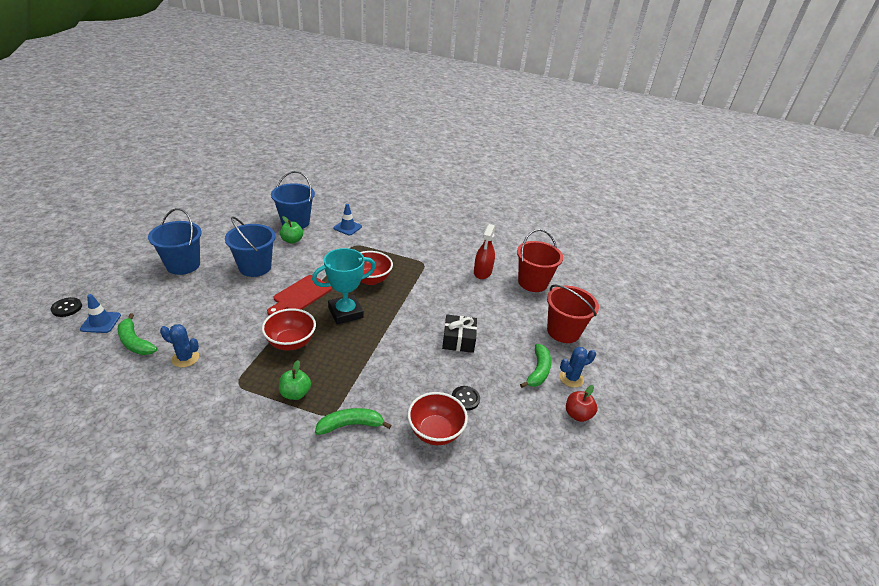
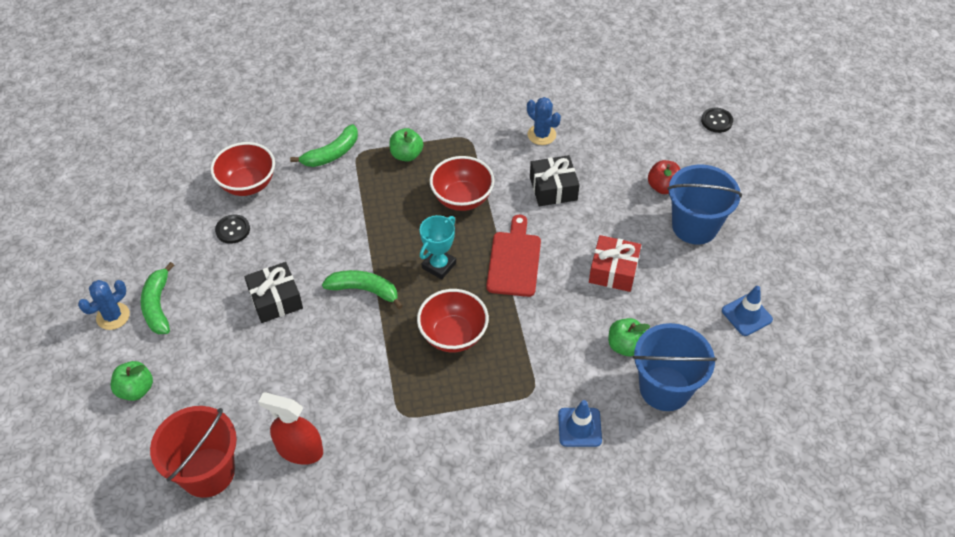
camera: 155 degrees right, 15 degrees up
(101, 322) = (664, 125): blue traffic cone -> blue traffic cone (746, 315)
(135, 342) = (605, 125): green banana -> green banana (364, 290)
(185, 358) = (541, 135): blue cactus -> blue cactus turned 60 degrees clockwise
(228, 320) = (553, 188): none -> black gift
(255, 267) = (613, 271): blue bucket -> red gift
(345, 312) = (439, 265): turquoise trophy -> turquoise trophy, size x0.64
(482, 272) = (299, 449): red spray bottle -> red spray bottle turned 60 degrees counterclockwise
(563, 331) = (136, 389): red bucket -> green apple
(577, 414) = (99, 272): red apple -> red apple (663, 187)

